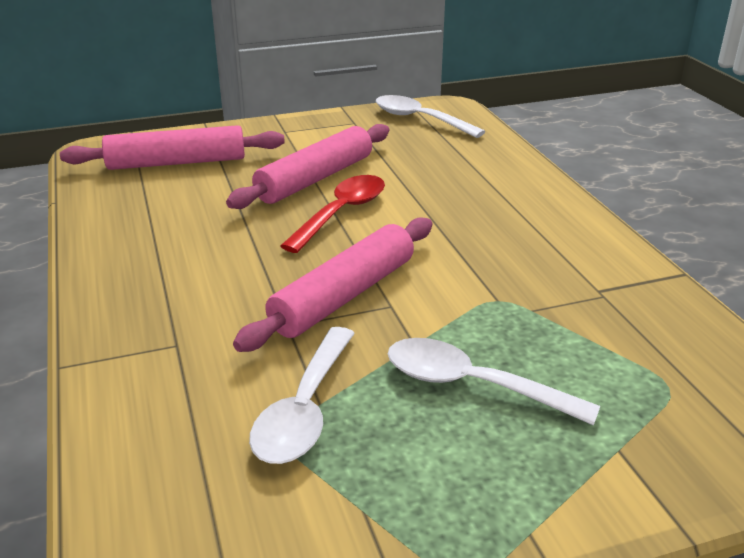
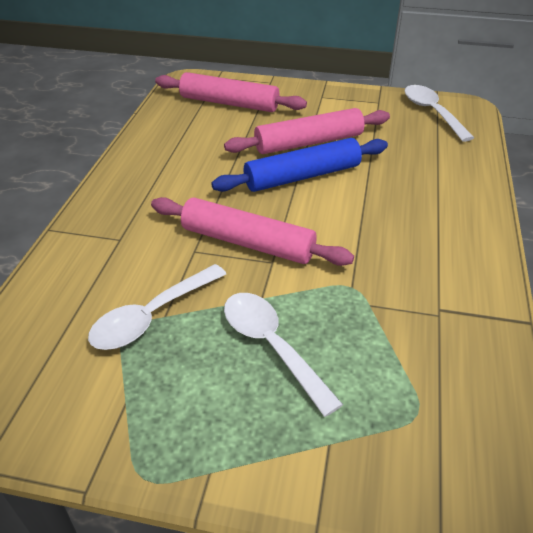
camera: 30 degrees right, 10 degrees up
(341, 213) = (302, 176): red spoon -> blue rolling pin
(344, 296) = (247, 243): pink rolling pin -> pink rolling pin turned 45 degrees clockwise

